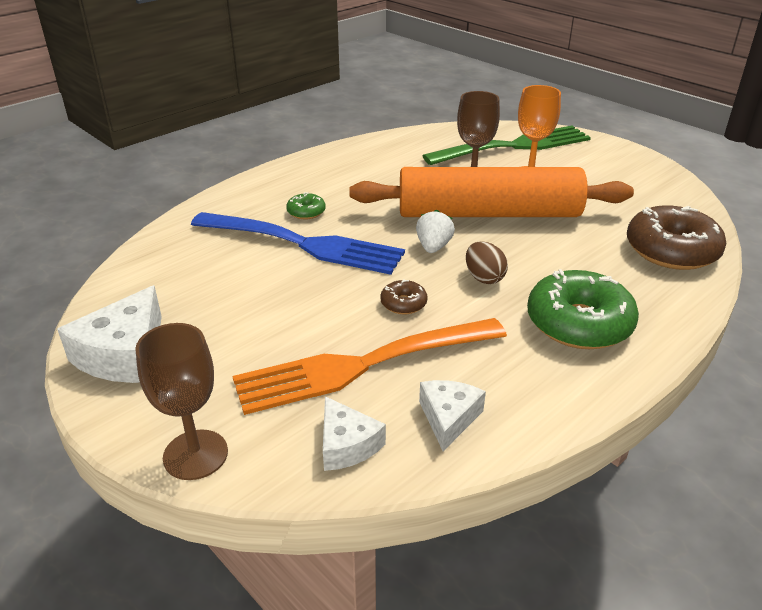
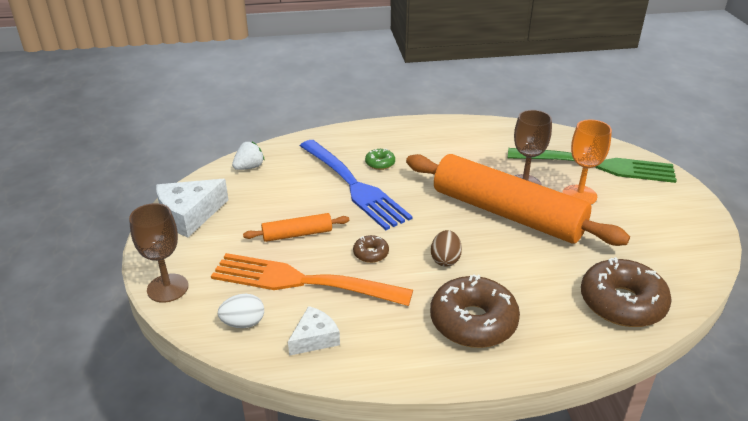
camera: 35 degrees right, 0 degrees up
(297, 318) = (297, 234): none -> orange rolling pin
(347, 445) = (243, 323): white cheese -> white egg
(433, 247) = (436, 223): white strawberry -> white strawberry (249, 167)
(579, 323) = (473, 322): green donut -> brown donut

